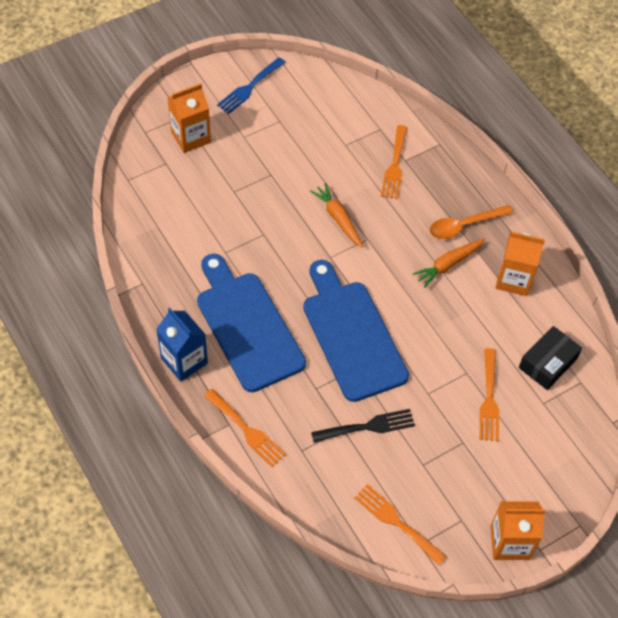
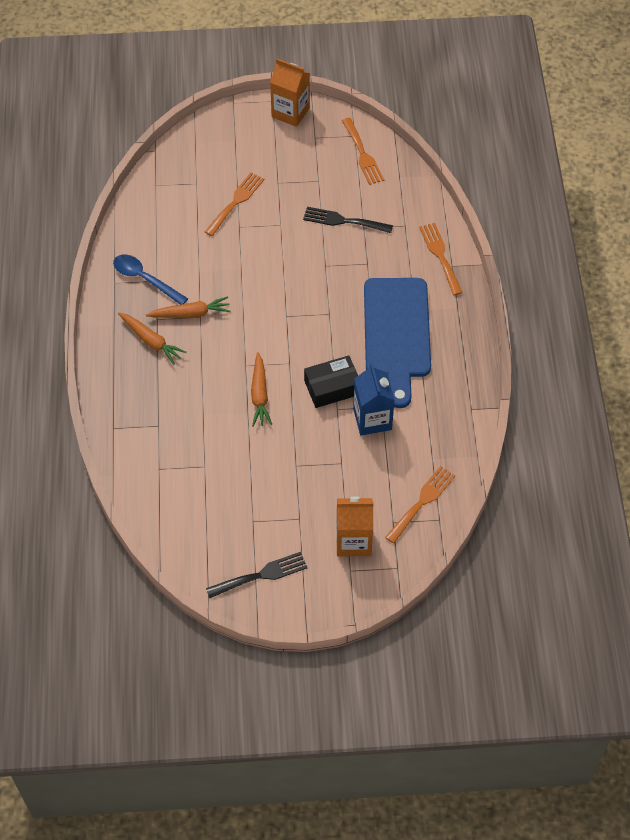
camera: 150 degrees left, 0 degrees up
(184, 361) = (465, 327): blue carton -> blue carton (372, 419)
(249, 87) = (261, 575): blue fork -> black fork
(352, 335) = (312, 291): blue cutting board -> none
(395, 166) = (172, 424): orange fork -> orange fork (422, 502)
(464, 225) = (151, 341): orange spoon -> orange carrot
(513, 279) = (145, 279): orange carton -> blue spoon
(547, 363) = (170, 207): black box -> black box (332, 387)

